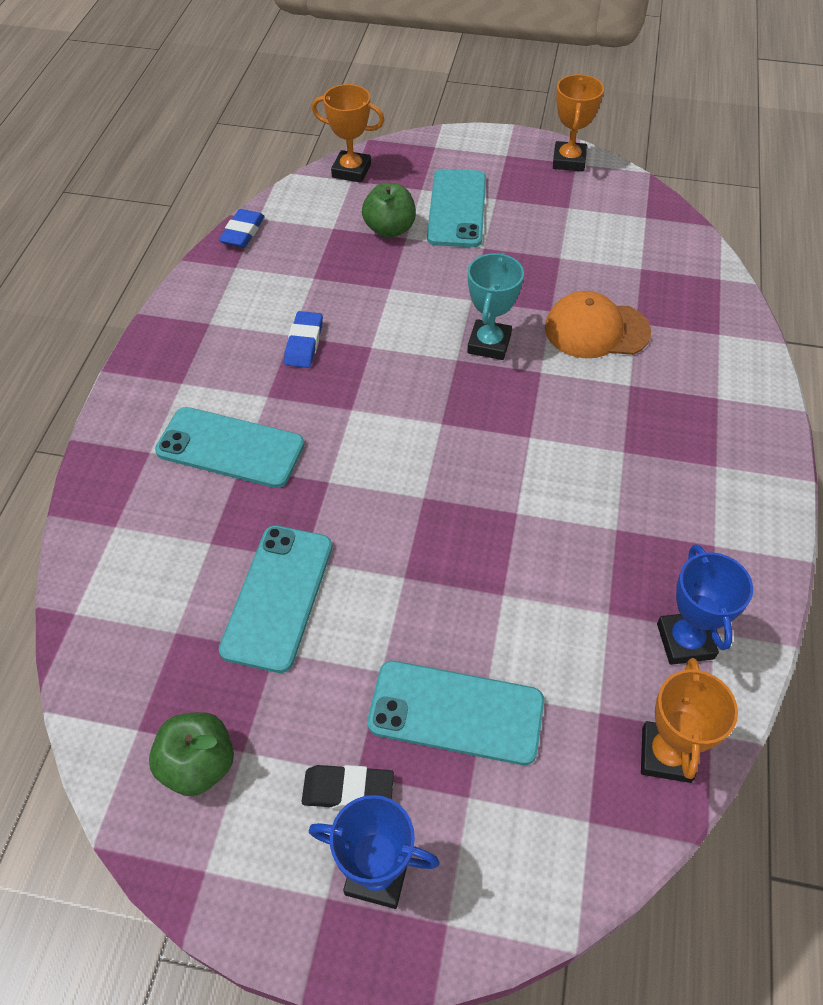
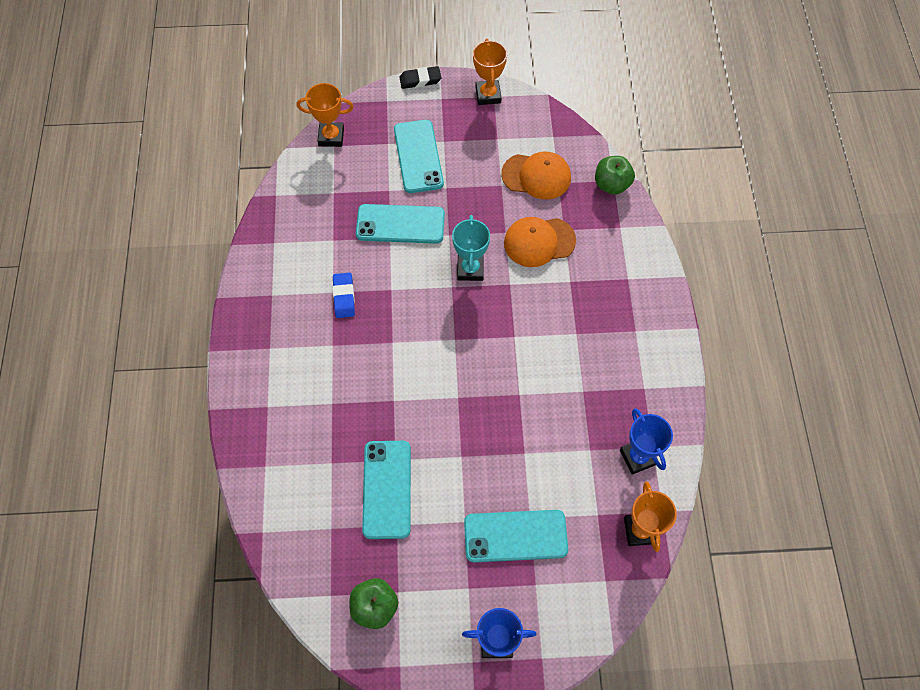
camera: 15 degrees left, 10 degrees up
(230, 448) = (321, 390): turquoise phone -> turquoise phone (400, 224)
(242, 232) = (268, 211): blue eraser -> none
(348, 790) = (466, 599): black eraser -> black eraser (420, 80)
(390, 229) = (375, 185): green apple -> green apple (611, 184)
(612, 256) = (536, 176): none -> orange cap

